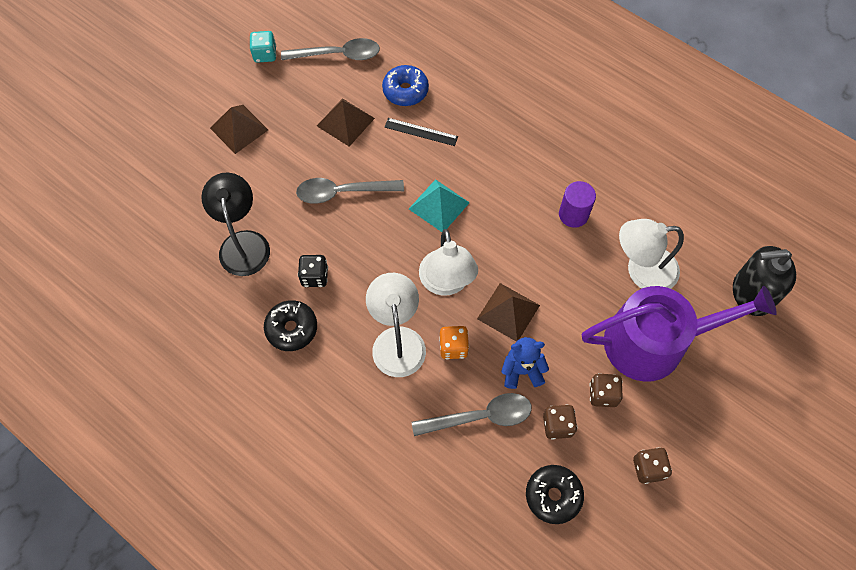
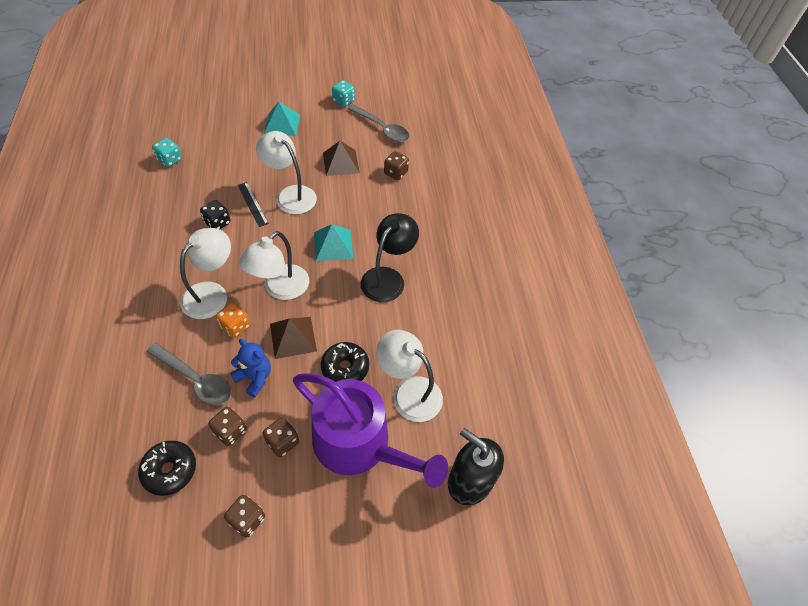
camera: 40 degrees right, 10 degrees down
(182, 259) = (170, 160): none -> turquoise dice
(239, 129) = (282, 124): brown pyramid -> turquoise pyramid
(243, 243) = (207, 177): black lamp -> black lamp (388, 278)
(292, 329) = (170, 238): black donut -> black donut (345, 368)
(342, 192) = (290, 195): grey spoon -> white lamp
(405, 91) = (395, 173): blue donut -> brown dice
(421, 132) = (375, 200): black ruler -> black ruler (252, 204)
(573, 214) = (408, 319): purple cylinder -> none

